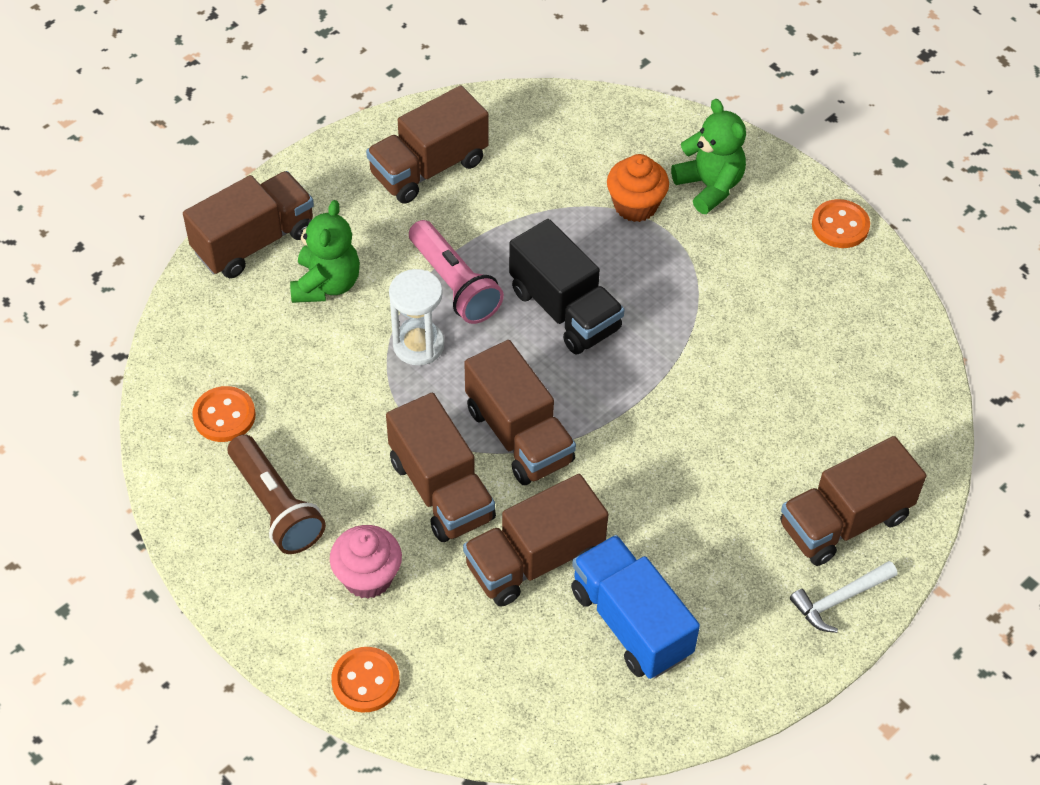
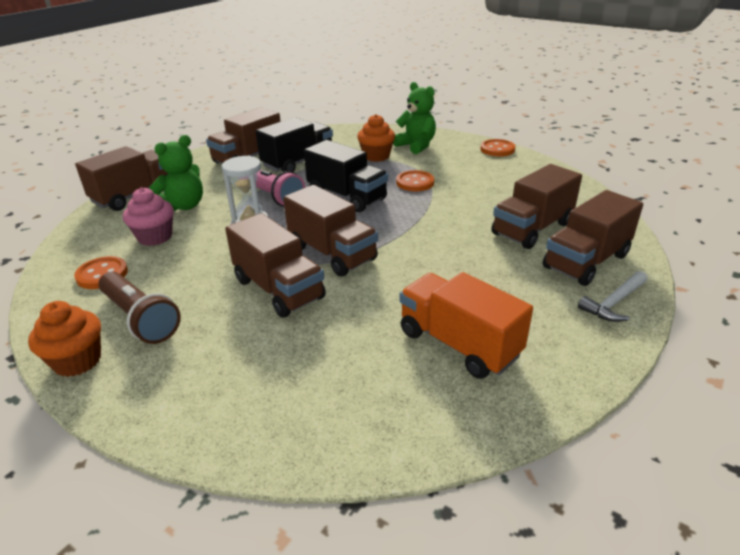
camera: 10 degrees left, 20 degrees down
(212, 558) = (77, 361): none -> orange cupcake
(326, 284) = (184, 206): green teddy bear -> green teddy bear turned 45 degrees clockwise
(365, 681) = (225, 430): orange button -> orange button (415, 182)
(368, 577) = (222, 351): pink cupcake -> pink cupcake (155, 237)
(507, 199) = (298, 162): none -> black truck
(534, 560) = (364, 318): brown truck -> brown truck (532, 229)
(631, 622) = (458, 344): blue truck -> orange truck

